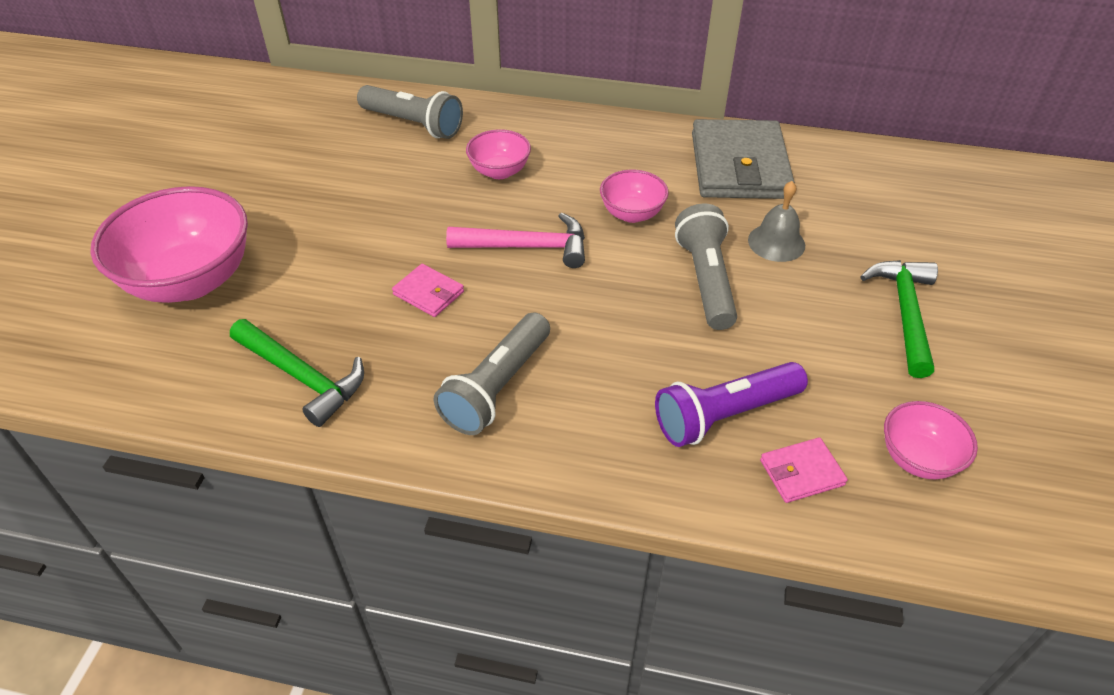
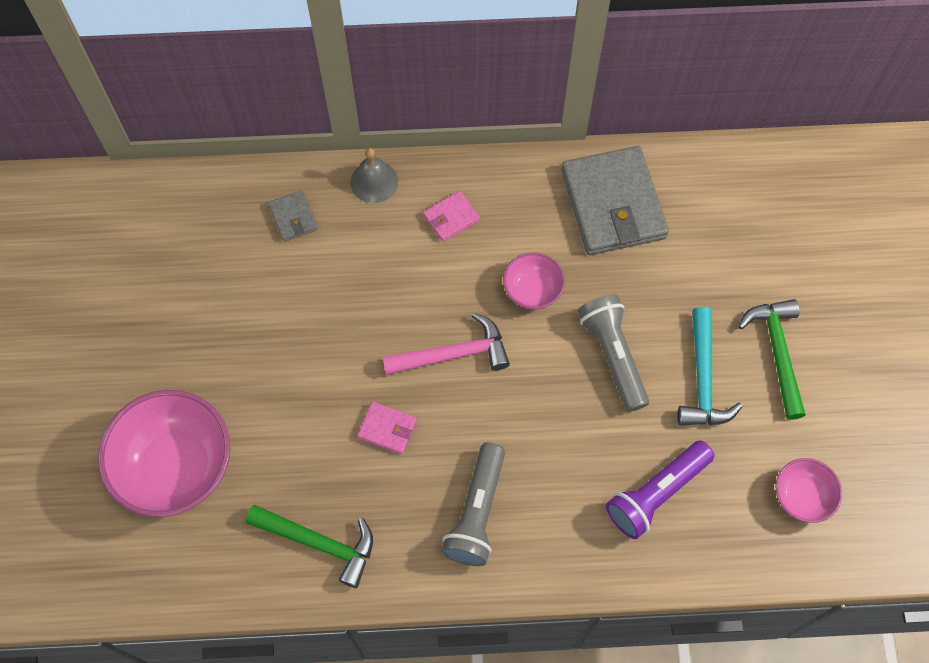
camera: 15 degrees left, 20 degrees up
(413, 124) = (293, 217): grey flashlight -> grey wallet
(499, 171) = (398, 264): pink bowl -> none
(776, 242) = (663, 296): grey bell -> grey bell (374, 182)
(801, 472) = (721, 531): pink wallet -> pink wallet (451, 218)
(808, 320) = (703, 379): none -> turquoise hammer

